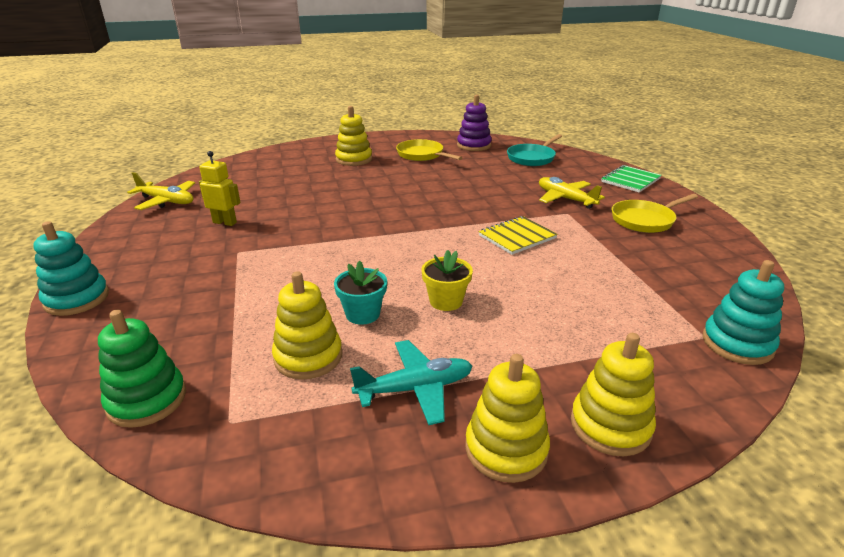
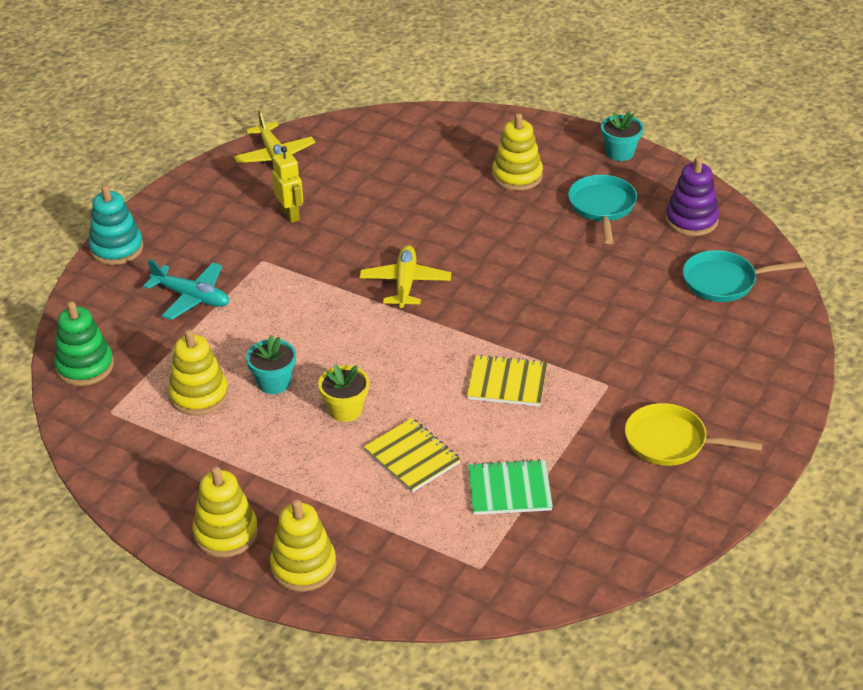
camera: 45 degrees right, 10 degrees up
(393, 137) = (620, 153): none -> turquoise flower pot
(415, 388) = (230, 462): turquoise plane -> turquoise plane (192, 297)
(422, 155) = (602, 207): yellow pan -> turquoise pan
(539, 302) = (412, 457): none -> yellow notebook
(565, 199) = (642, 365): yellow plane -> yellow plane (405, 283)
(630, 180) = (773, 383): green notebook -> green notebook (509, 489)
(737, 344) = (493, 589): turquoise stacking toy -> none

